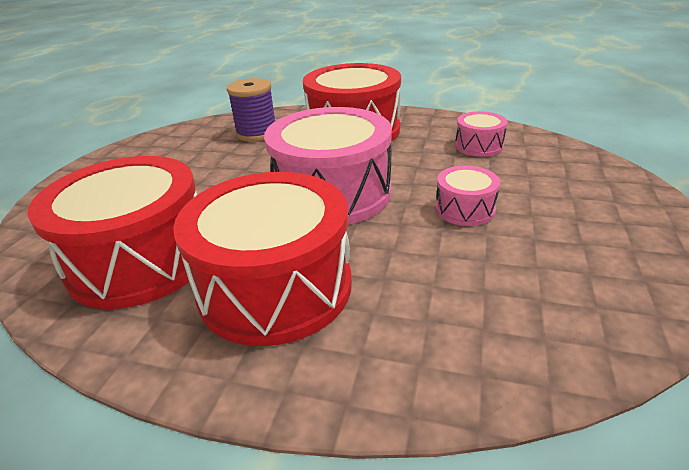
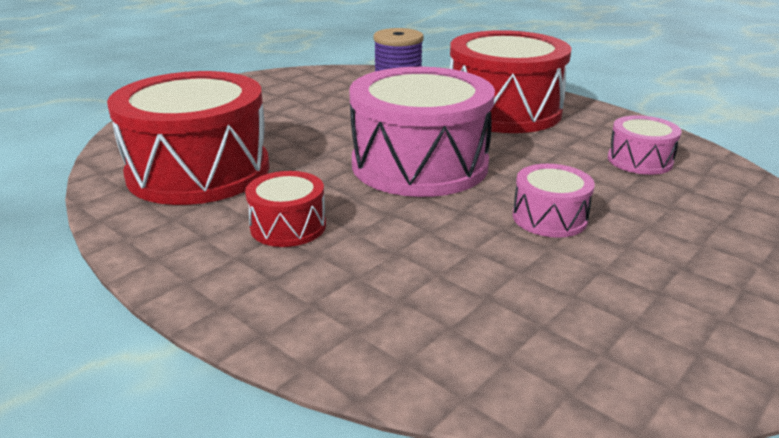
camera: 25 degrees right, 5 degrees down
(275, 287) = (288, 226): red drum -> red drum, size x0.46

